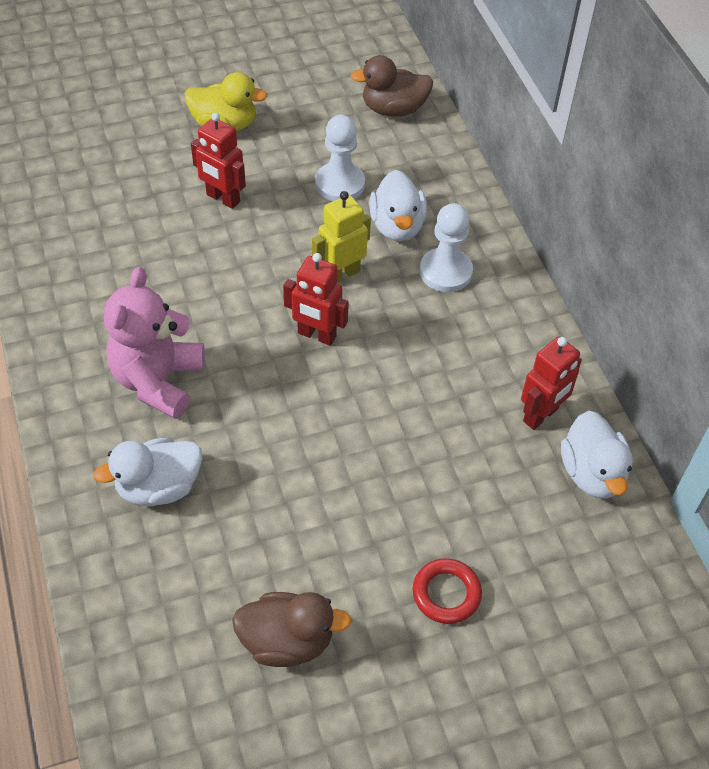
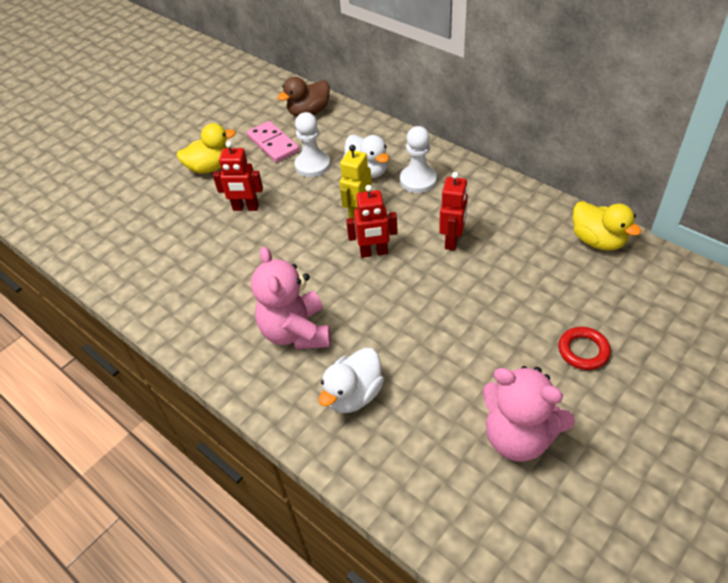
camera: 25 degrees left, 5 degrees down
(287, 641) = (518, 437): brown duck -> pink teddy bear
(317, 131) = (273, 144): none -> pink domino
(541, 415) = (542, 226): red robot -> red robot (452, 240)
(592, 473) = (597, 240): white duck -> yellow duck

